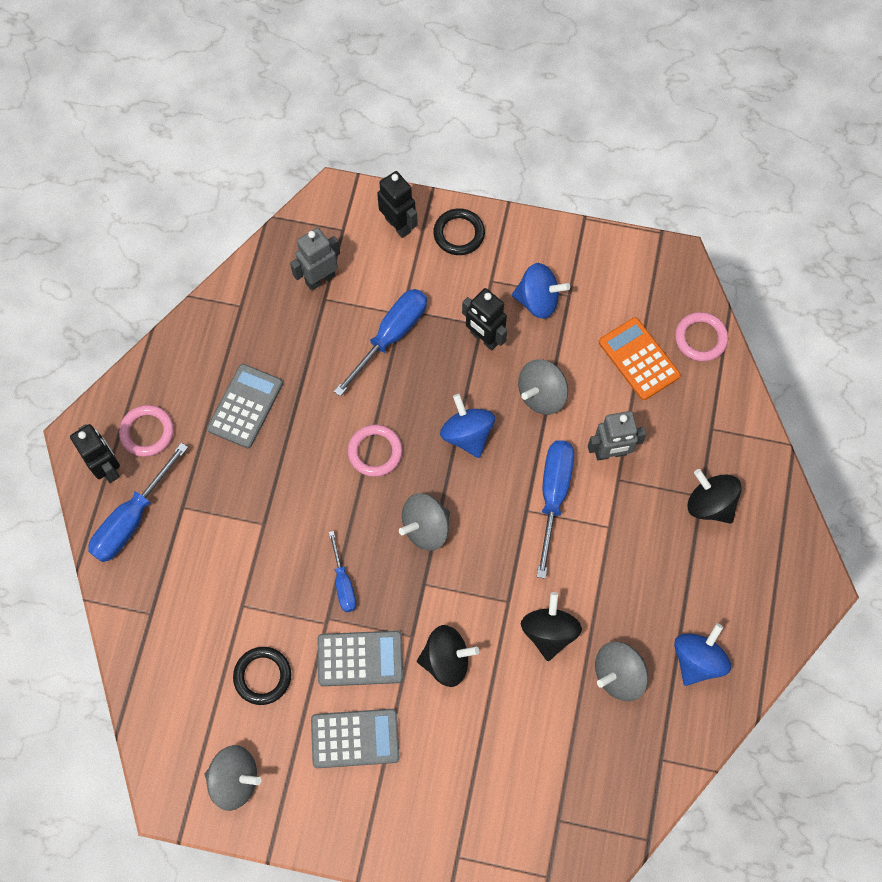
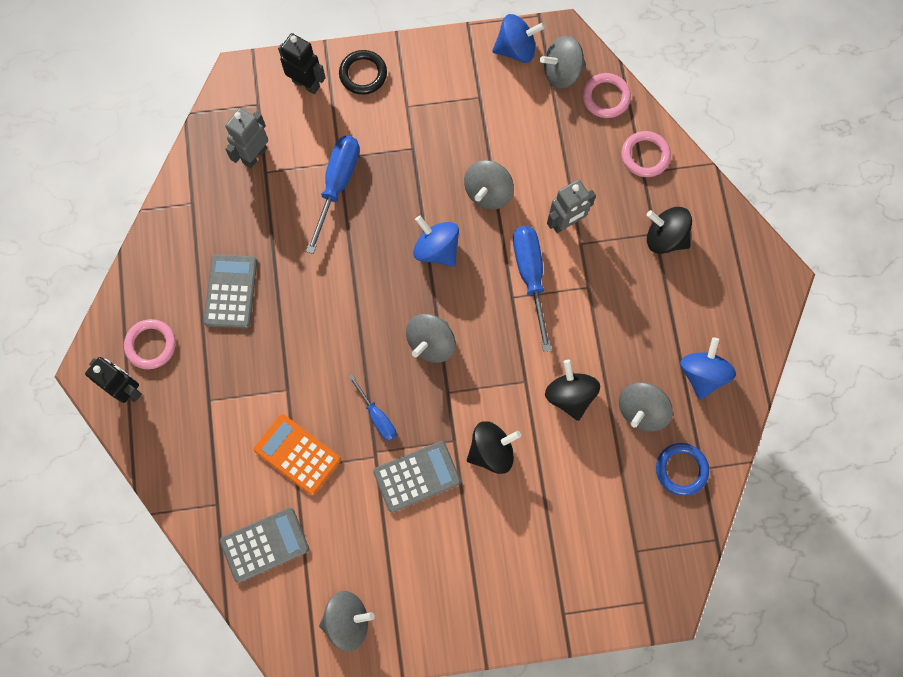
camera: 20 degrees left, 5 degrees up
(132, 519) = (167, 427): blue screwdriver -> none
(262, 676) = (337, 523): black ring -> none
(355, 738) = (438, 546): grey calculator -> grey calculator (264, 544)
(375, 452) = (362, 292): pink ring -> pink ring (645, 156)
(484, 338) = (420, 159): black robot -> none
(538, 301) = (454, 111): blue spinning top -> blue spinning top (516, 49)
(638, 359) = (560, 133): orange calculator -> orange calculator (297, 454)
(638, 752) = (681, 469): none -> blue ring
(663, 298) = (561, 72): none -> grey spinning top

